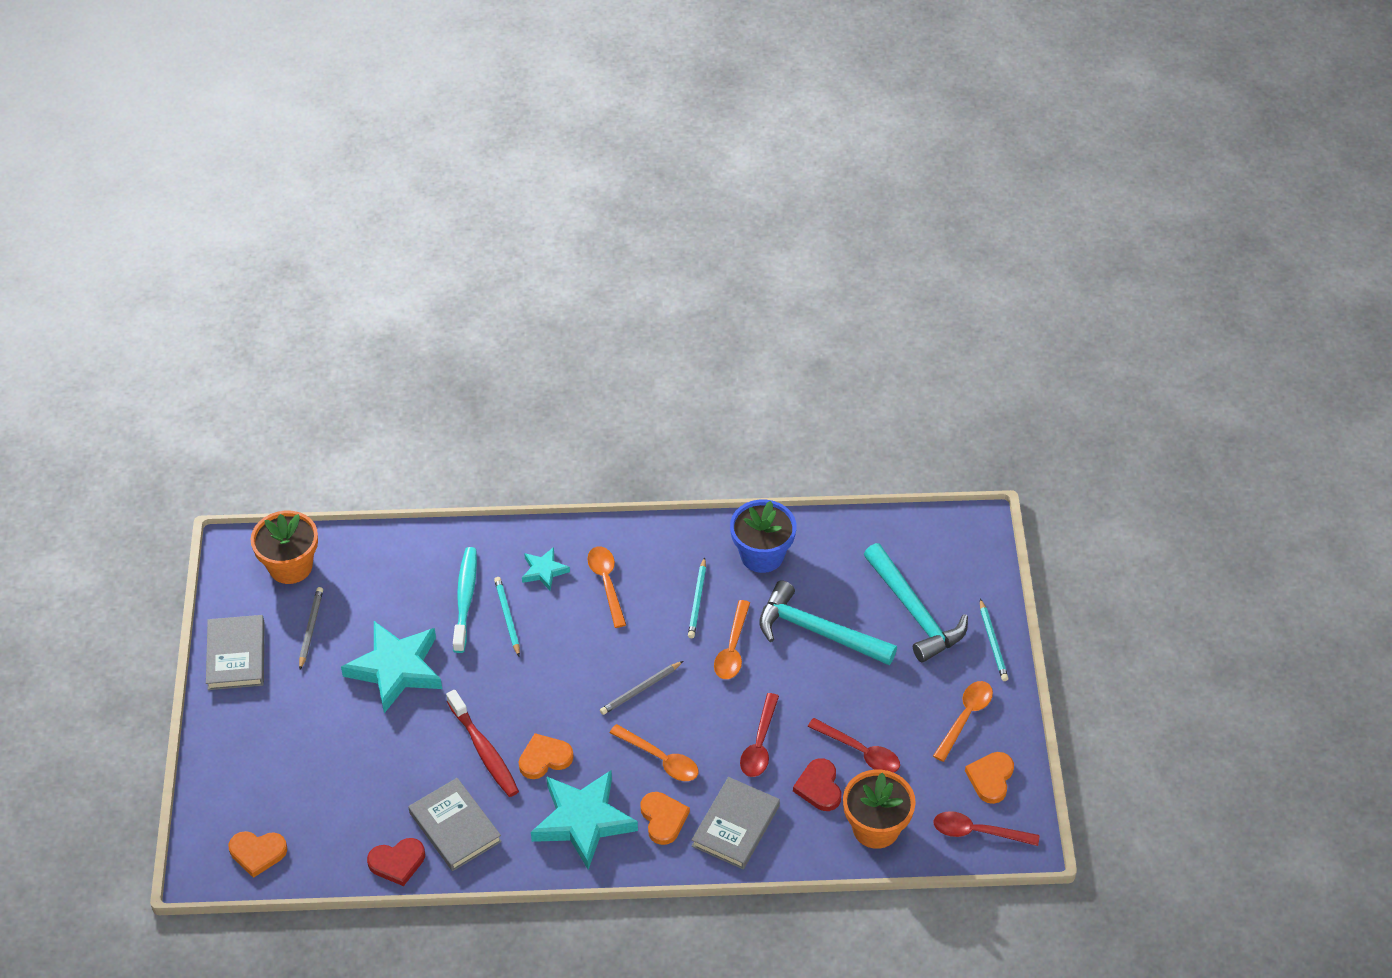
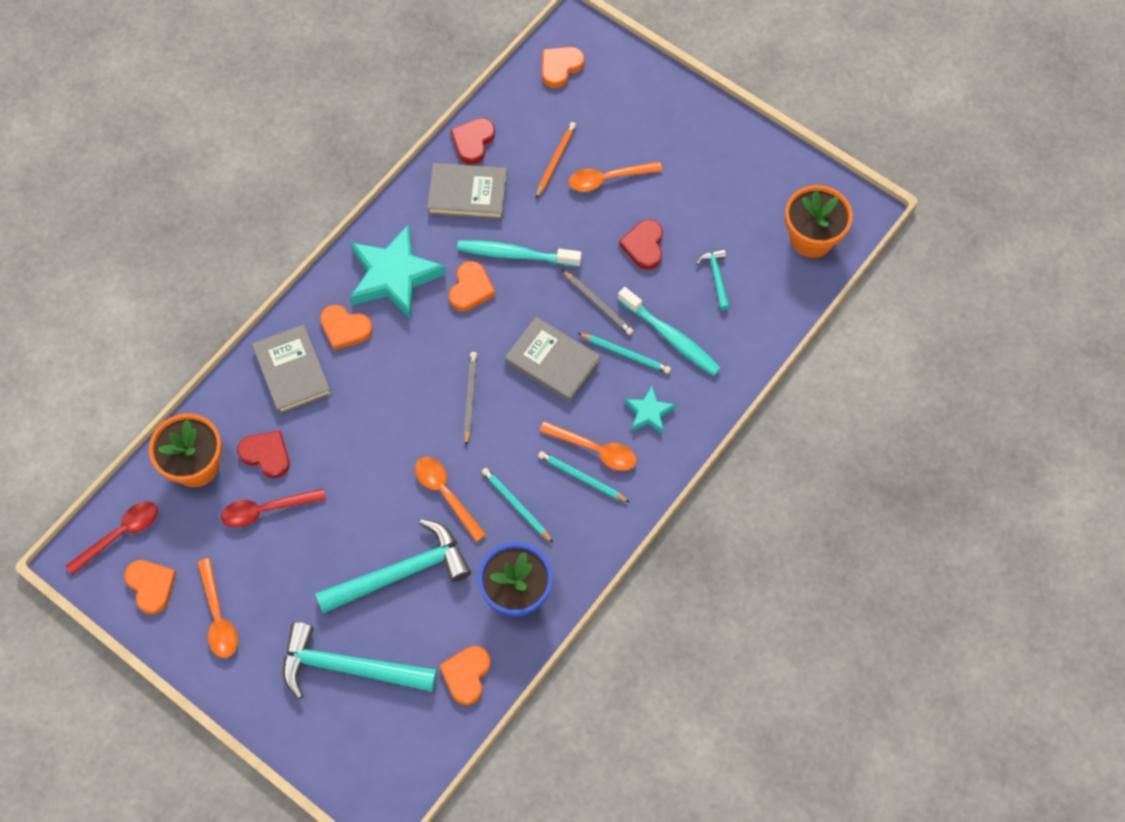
camera: 130 degrees right, 15 degrees up
(236, 655) = (751, 152): grey book -> grey book (552, 362)
(310, 628) = (735, 214): grey pencil -> grey pencil (598, 303)
(364, 787) = (555, 160): none -> orange pencil
(383, 604) = (716, 277): none -> turquoise hammer
(396, 669) = (644, 246): turquoise star -> red heart
(484, 750) = (515, 254): red toothbrush -> turquoise toothbrush
(661, 759) = (395, 365): orange spoon -> orange spoon (607, 179)
(759, 744) = (342, 443): red spoon -> none
(847, 543) = (466, 675): none -> orange heart
(993, 642) = (261, 705): turquoise pencil -> turquoise pencil (581, 478)

